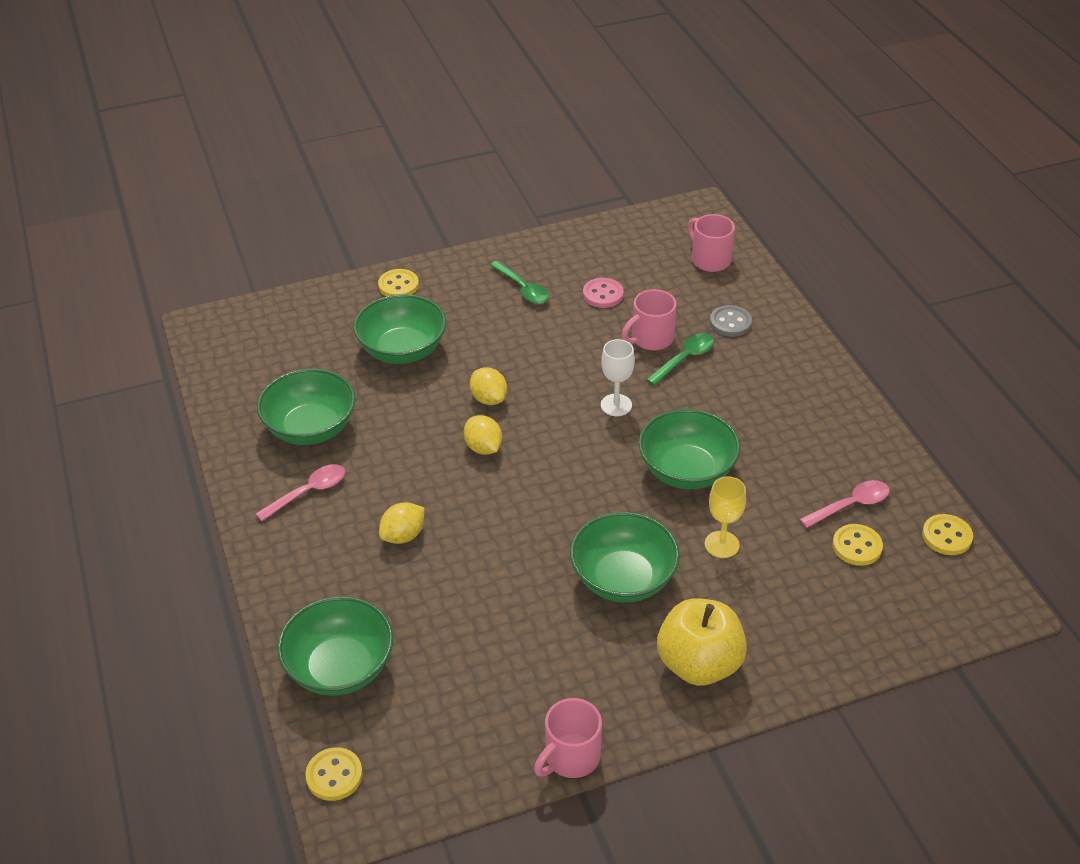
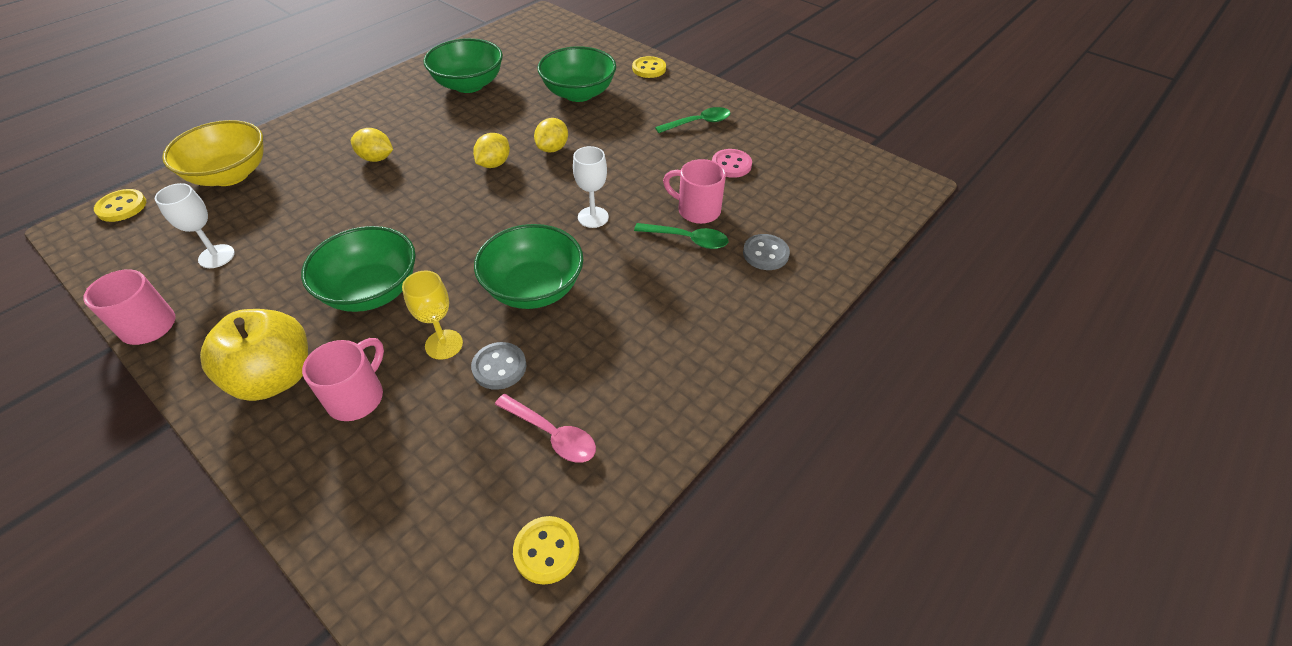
camera: 60 degrees right, 5 degrees up
(308, 492) = (403, 105): pink spoon -> none
(340, 667) = (230, 175): green bowl -> yellow bowl
(491, 692) = (216, 256): none -> white goblet
(523, 289) = (698, 123): green spoon -> green spoon turned 135 degrees counterclockwise
(710, 260) = (844, 212): pink mug -> pink mug (357, 397)
(767, 516) = (499, 367): none -> grey button
(857, 546) = (489, 460): yellow button -> none

